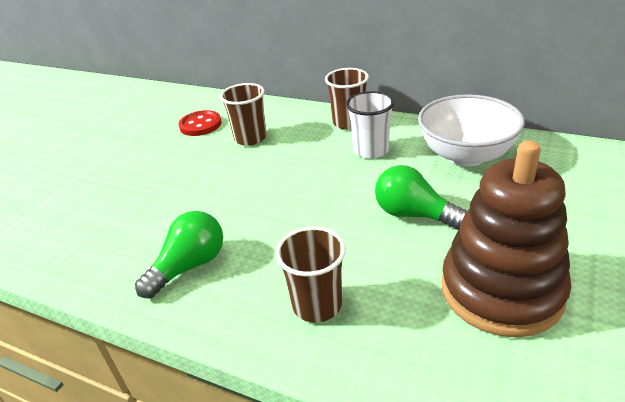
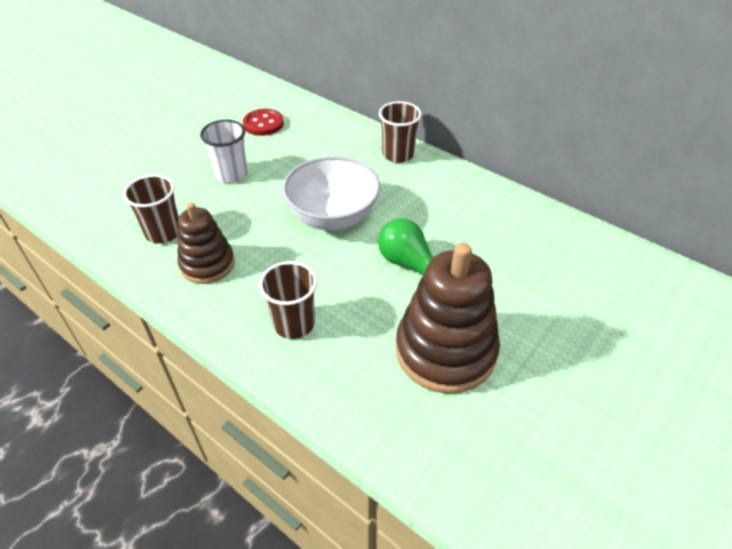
camera: 10 degrees right, 10 degrees up
(189, 266) = (207, 264): green light bulb -> brown stacking toy
(250, 138) = (302, 150): brown cup -> brown cup (163, 232)
(371, 150) = (404, 190): white cup -> white cup (231, 174)
(466, 155) = (486, 217): white bowl -> white bowl (333, 217)

